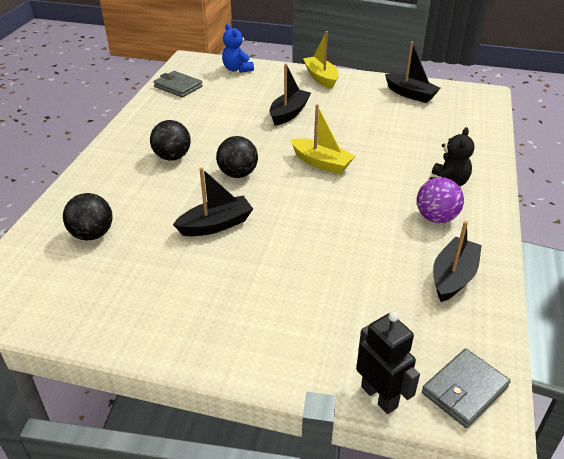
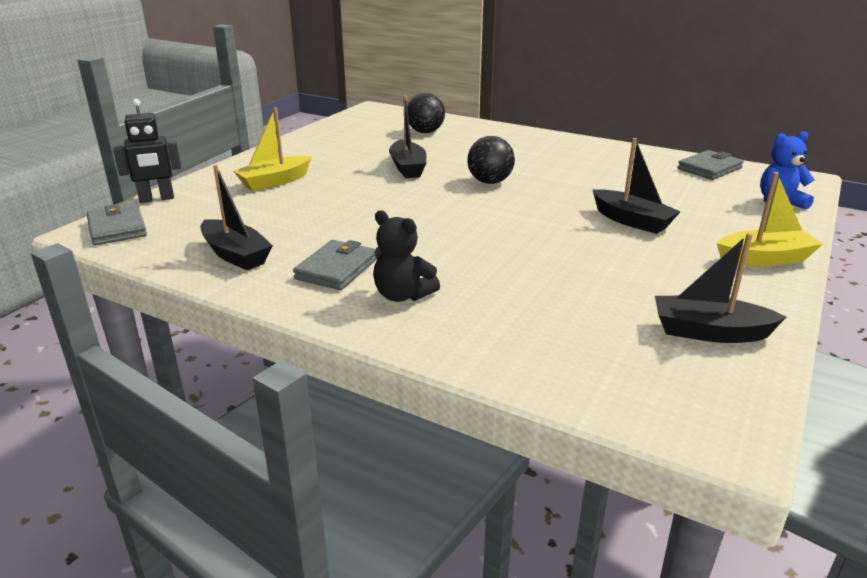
camera: 105 degrees right, 10 degrees down
(172, 157) = (535, 159): black ball -> none
(321, 163) = (493, 223): yellow boat -> yellow boat (275, 182)
(410, 94) = (709, 332): black boat -> black boat turned 45 degrees clockwise
(436, 218) = (337, 269): purple ball -> grey wallet

